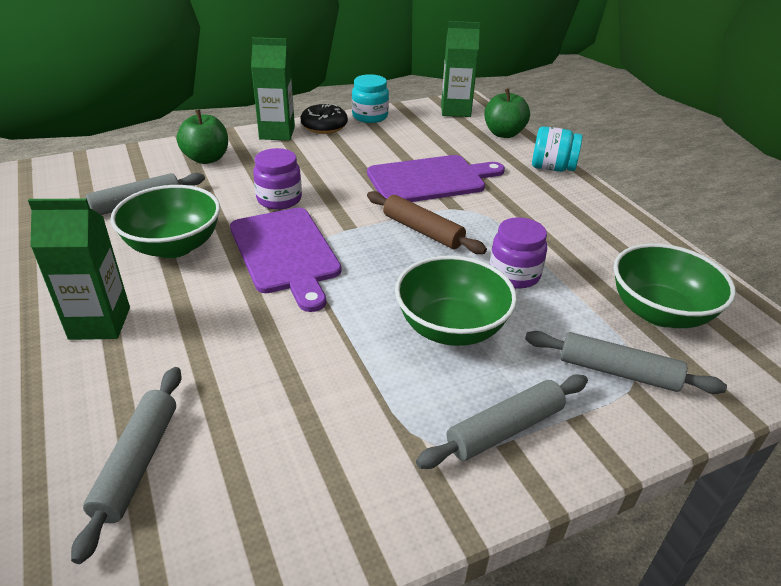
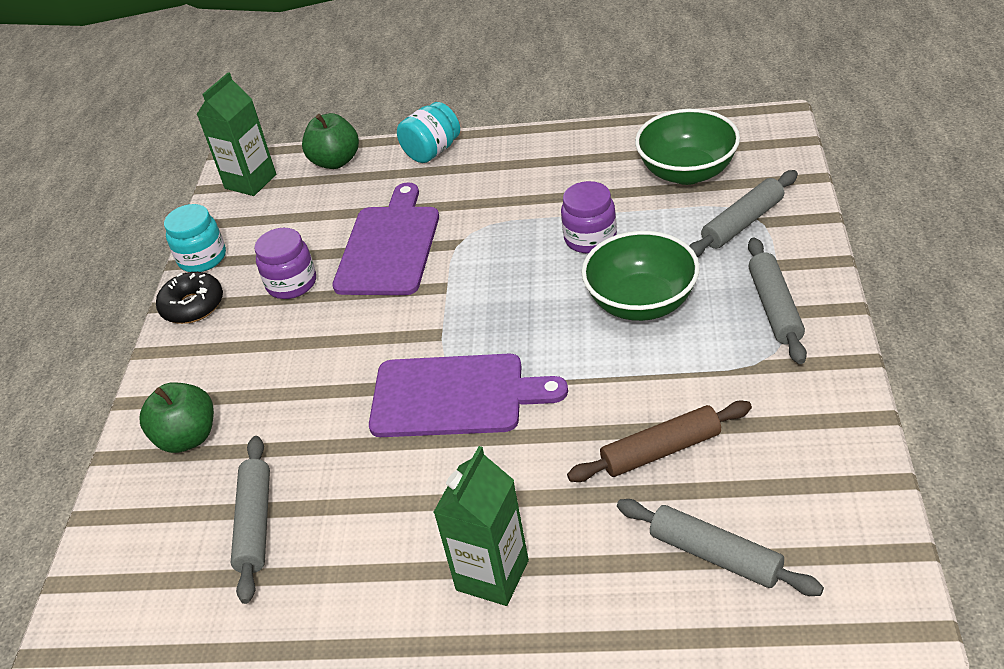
camera: 55 degrees left, 5 degrees up
(174, 246) = (379, 494): green bowl -> none
(277, 133) = (174, 355): green carton -> none
(279, 199) = (341, 382): purple jar -> purple jar (291, 283)
(422, 231) = (482, 279): brown rolling pin -> brown rolling pin (661, 451)

